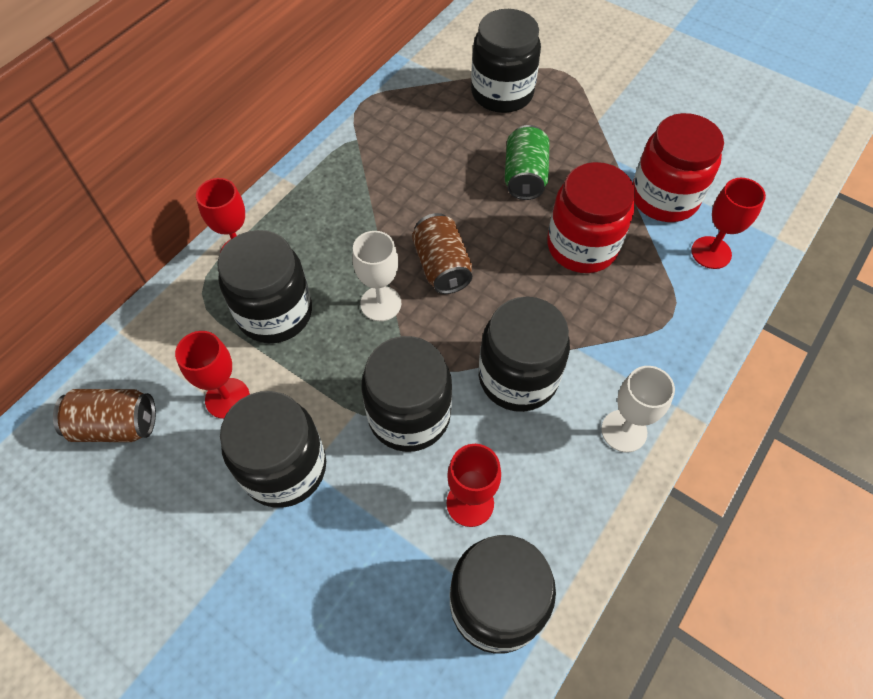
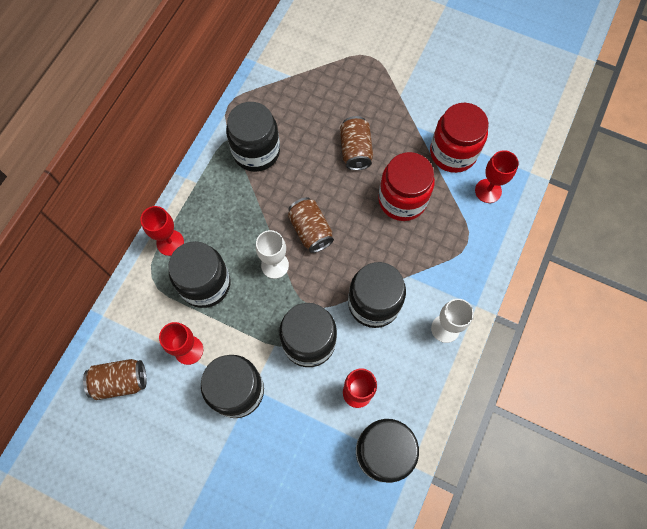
camera: 10 degrees left, 10 degrees up
(502, 93) = (328, 82): black jar -> black jar (256, 152)
(524, 176) = (355, 150): green can -> brown can

